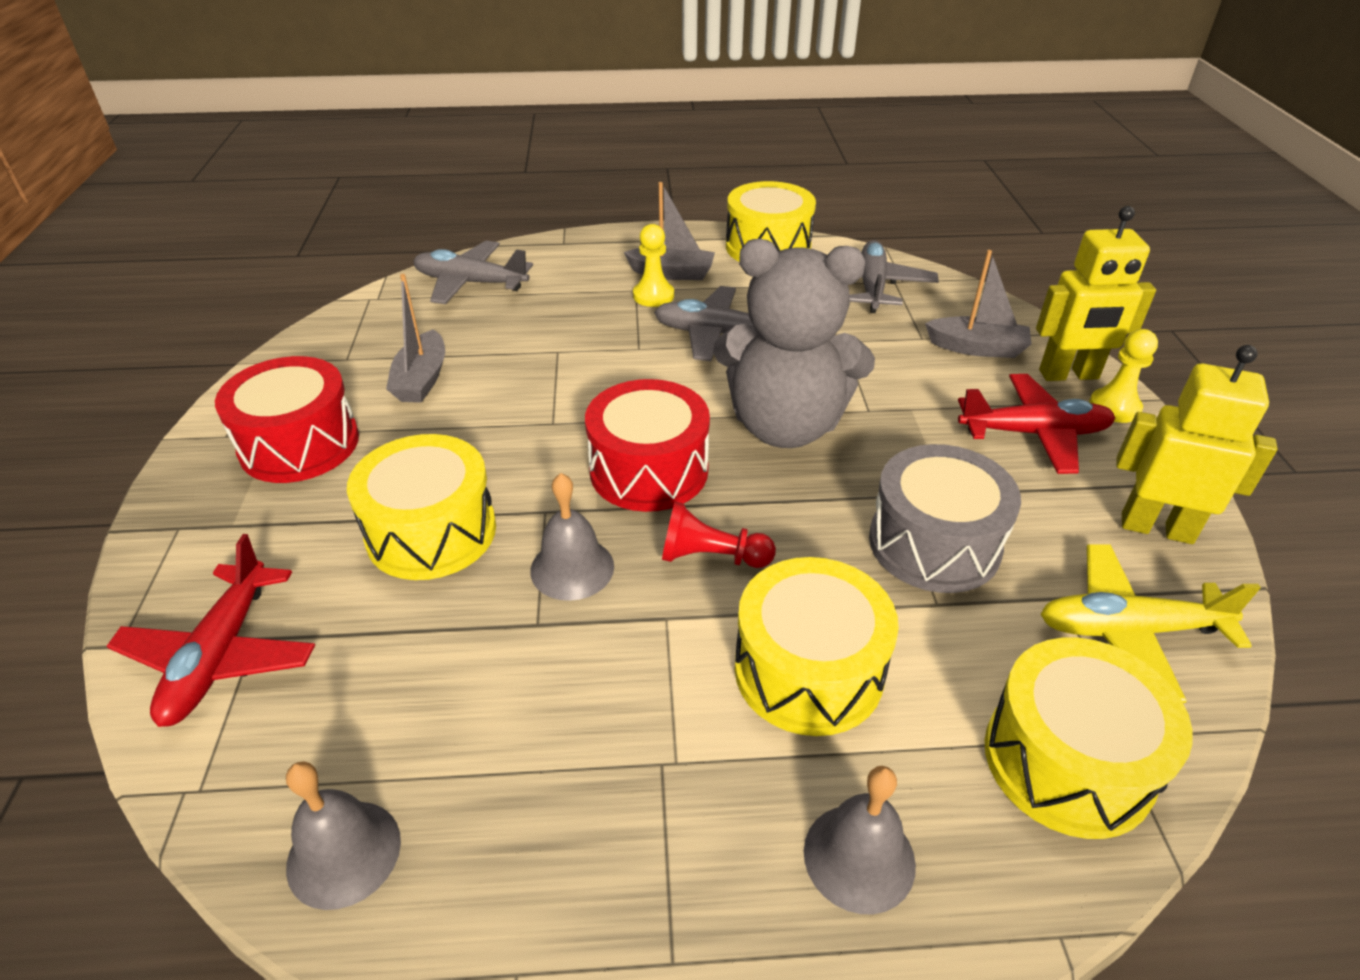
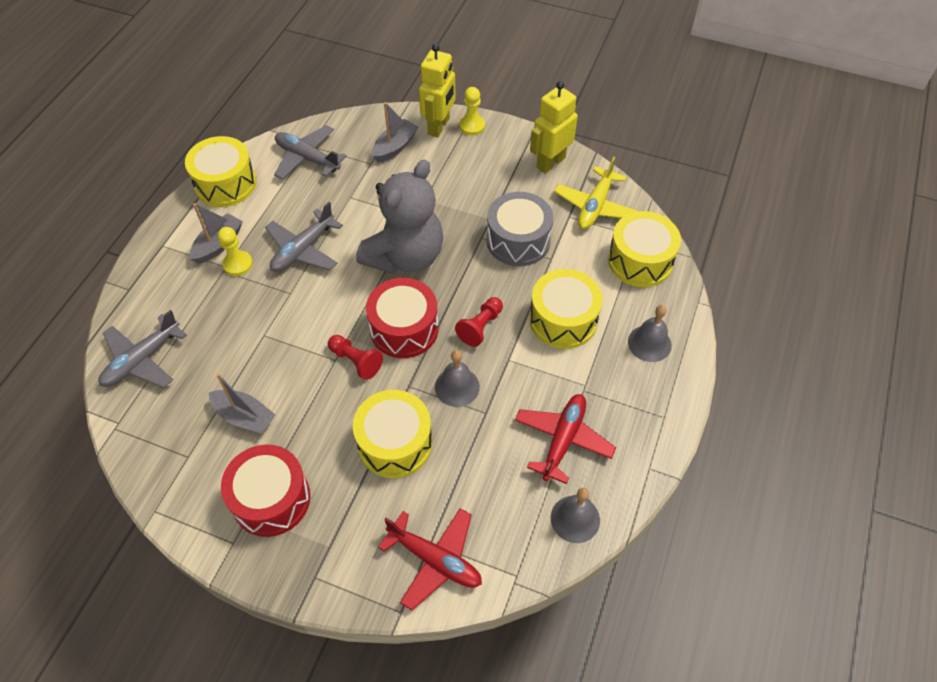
camera: 65 degrees left, 15 degrees up
(561, 442) = (356, 361): none -> red pawn
(1033, 433) = (471, 165): red plane -> red plane (563, 440)

